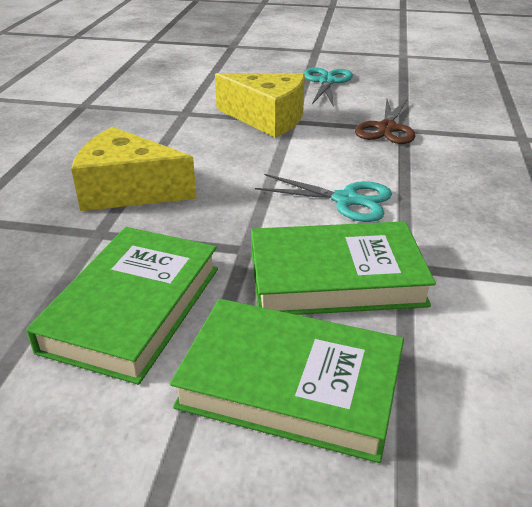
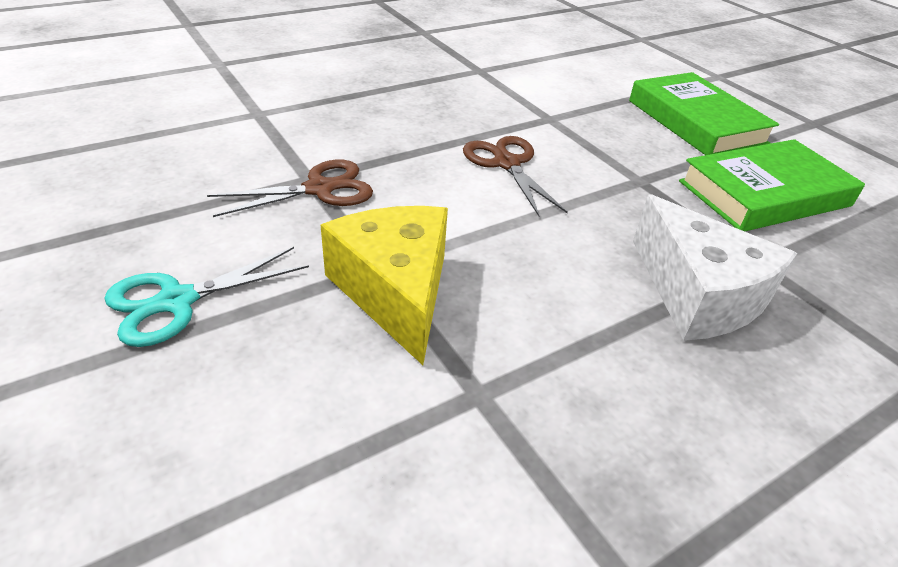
camera: 135 degrees left, 5 degrees up
(128, 190) = (697, 294): yellow cheese -> white cheese
(335, 277) = (603, 136): green book -> none
(346, 200) = (506, 163): turquoise scissors -> brown scissors

